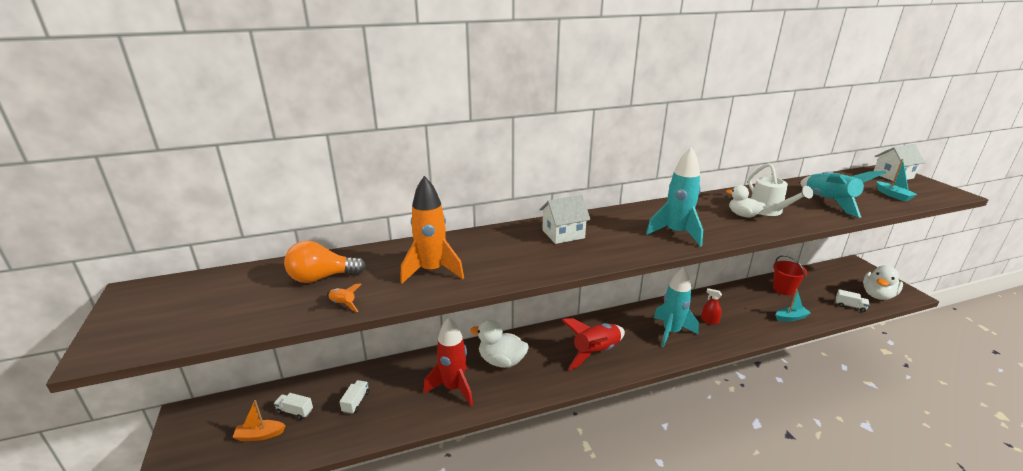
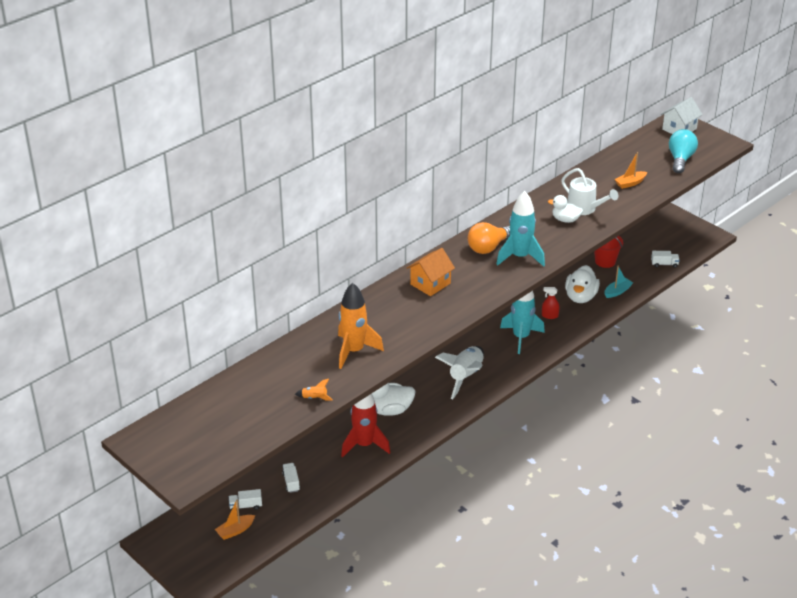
camera: 25 degrees left, 10 degrees up
(322, 277) = (273, 383): orange light bulb -> orange light bulb (488, 247)
(563, 234) = (430, 284): white house -> orange house
(596, 352) = (465, 377): red rocket -> white rocket
(828, 202) = (630, 183): turquoise rocket -> orange boat
(877, 295) = (686, 244): white duck -> white duck (580, 297)
(893, 195) = (680, 159): turquoise boat -> turquoise light bulb

